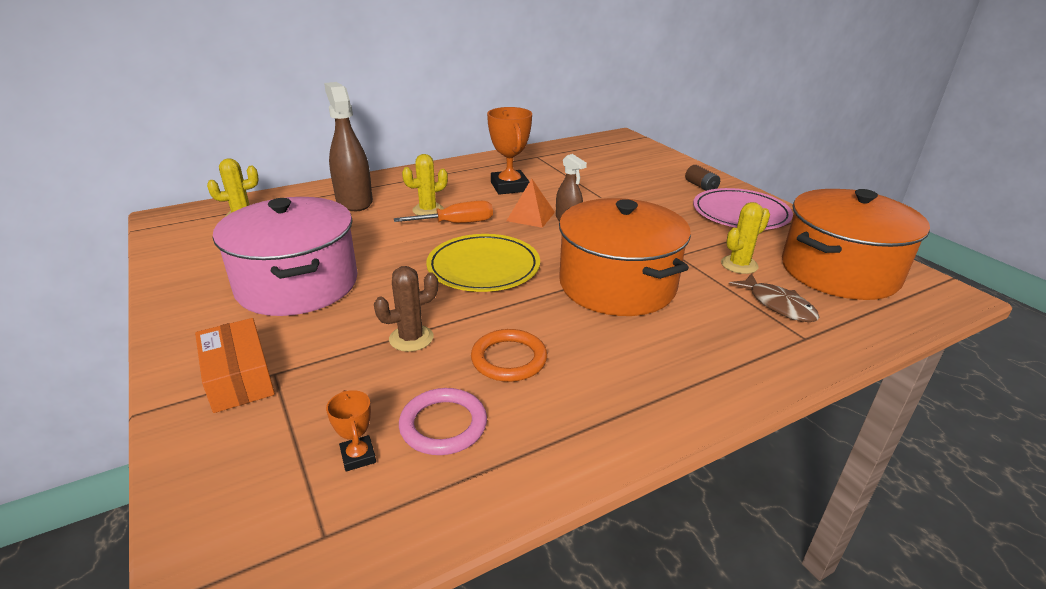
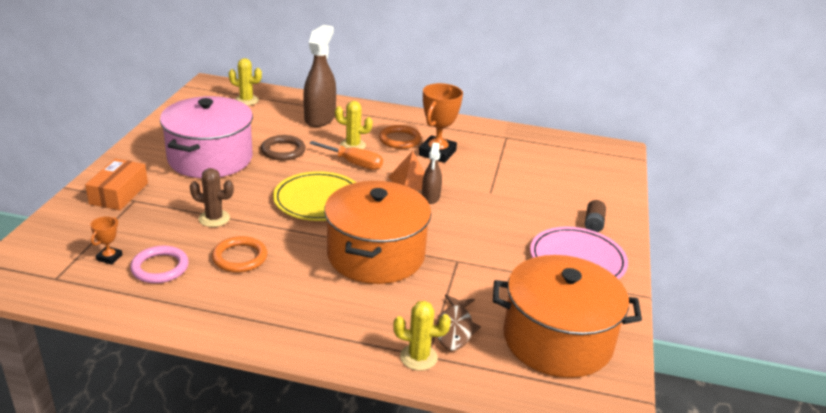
camera: 40 degrees right, 0 degrees up
(368, 242) = (283, 150): none -> brown ring
(460, 189) = (400, 139): none -> orange ring
(739, 265) = (488, 291): yellow cactus -> yellow cactus (418, 357)

